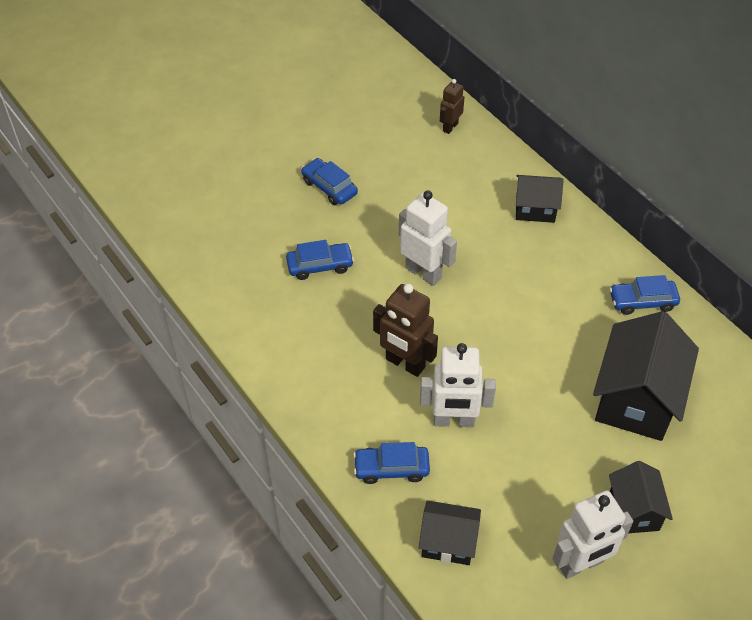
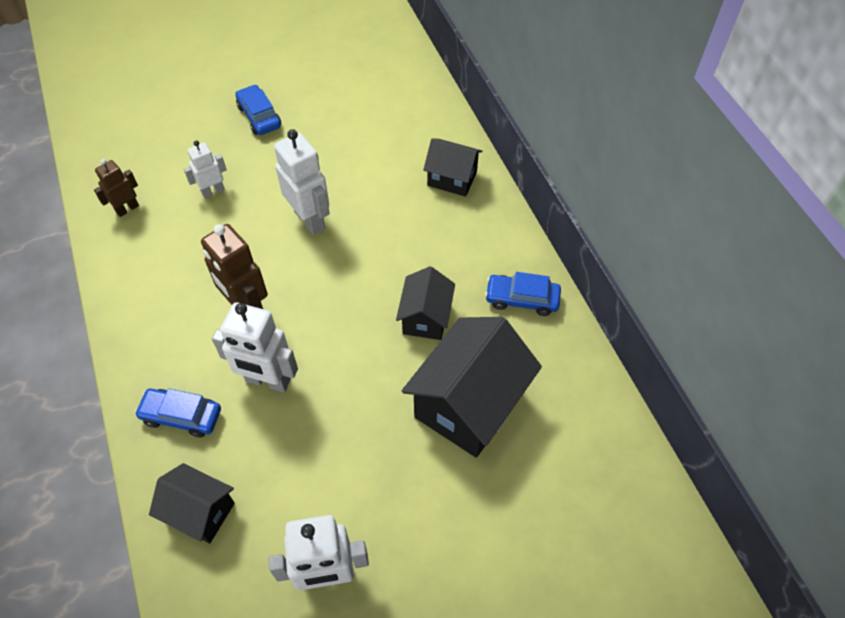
camera: 15 degrees right, 5 degrees up
(320, 265) = (213, 191): blue car -> white robot
(450, 127) = (404, 80): brown robot -> brown robot (127, 209)
(634, 510) = (412, 529): black house -> black house (425, 317)

